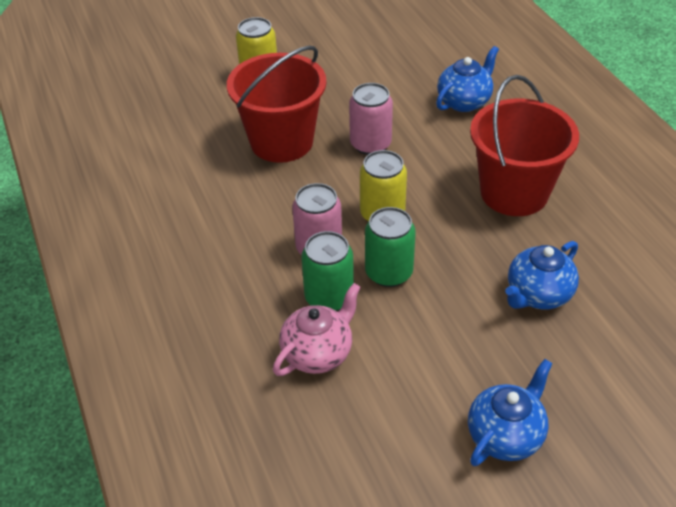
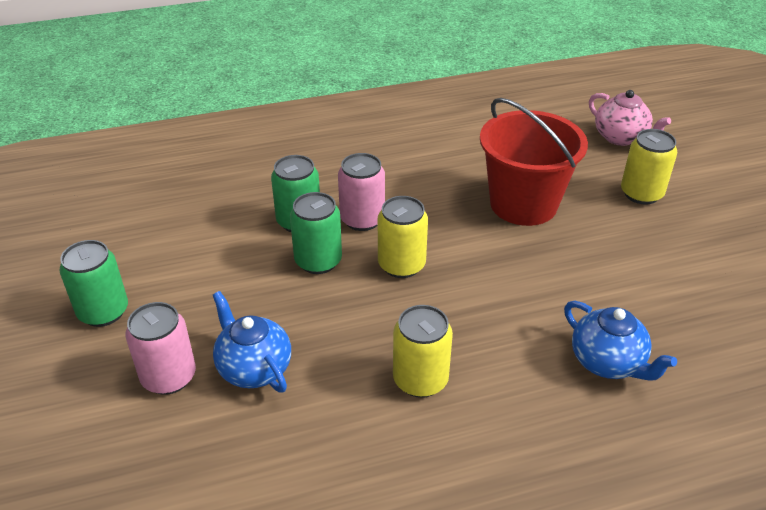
camera: 95 degrees right, 5 degrees down
(318, 353) = (239, 211): pink teapot -> pink teapot (621, 138)
(370, 144) = (518, 267): pink can -> pink can (169, 377)
(505, 435) = (103, 312): blue teapot -> green can
(514, 193) = (420, 380): red bucket -> yellow can

